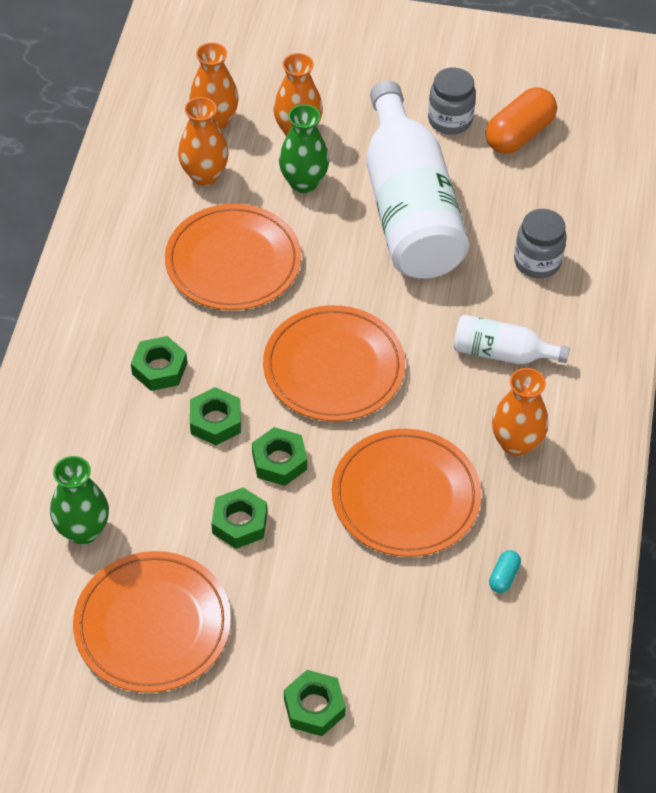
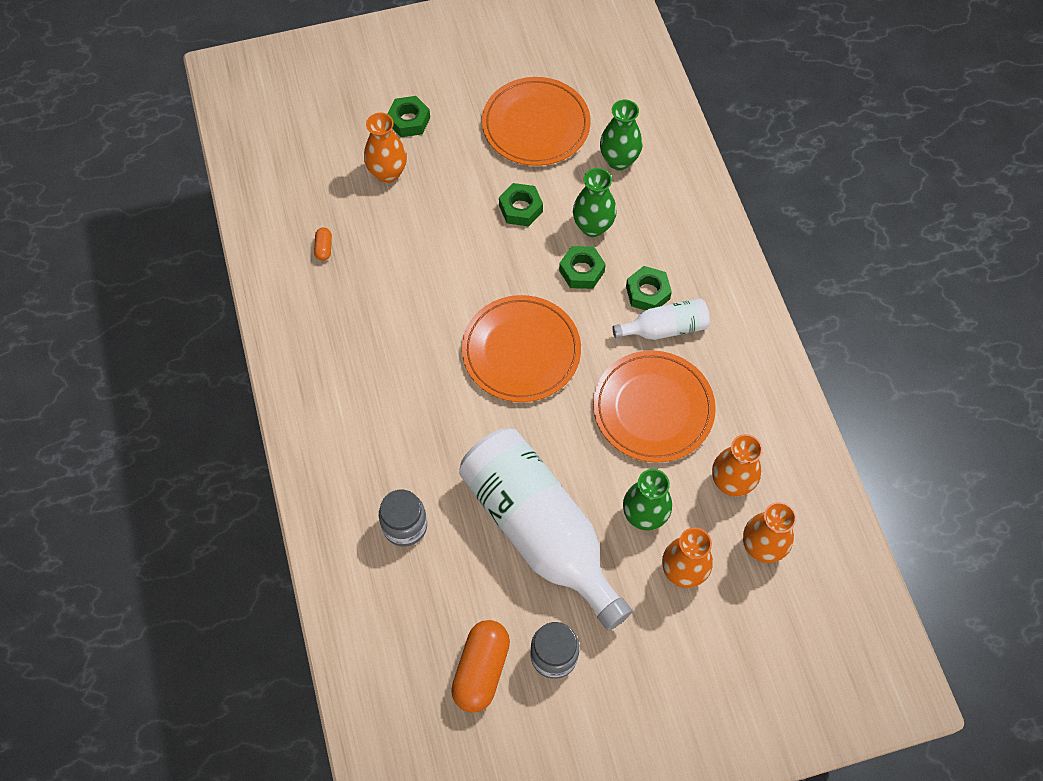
camera: 155 degrees right, 10 degrees up
(169, 464) = (593, 227): none -> green vase
(279, 461) = (519, 261): green nut -> none
(405, 496) = (417, 275): orange plate -> none
(502, 353) = (397, 422): white bottle -> white bottle (664, 328)
(503, 577) = (324, 248): turquoise capsule -> orange capsule
(516, 443) = (355, 350): orange vase -> orange vase (388, 173)

